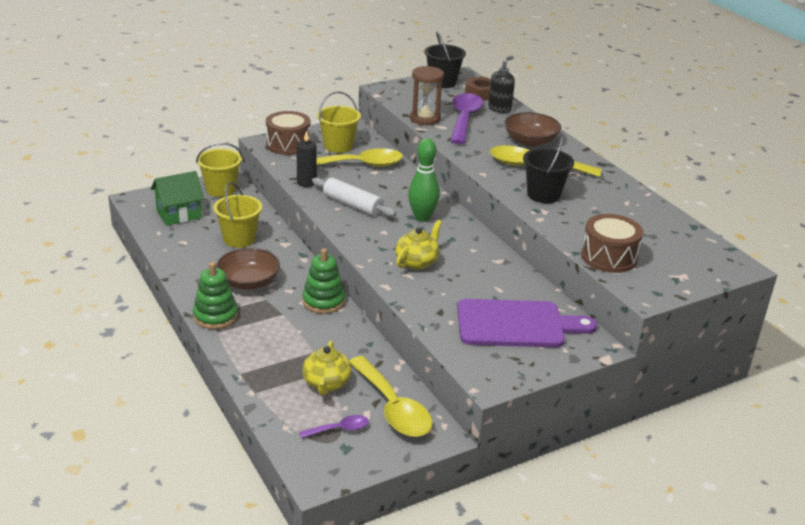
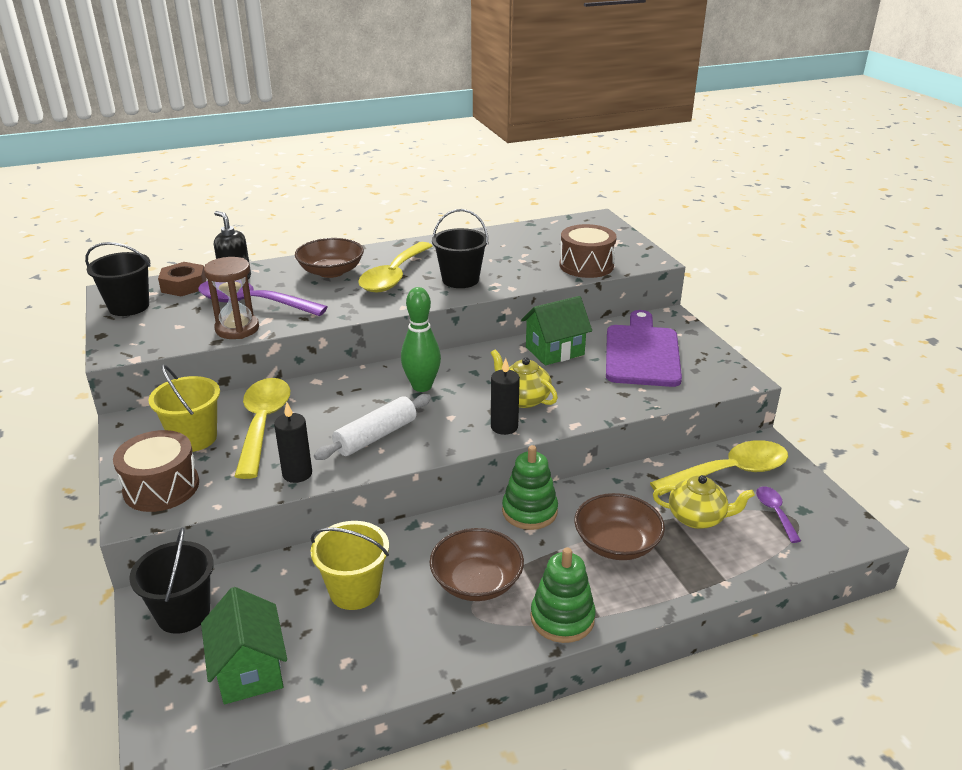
camera: 80 degrees left, 0 degrees up
(221, 189) = (183, 613): yellow bucket -> black bucket
(291, 341) = (616, 543): none -> brown bowl
(375, 254) = (504, 427): none -> black candle
(500, 276) = (554, 351): none -> green house

